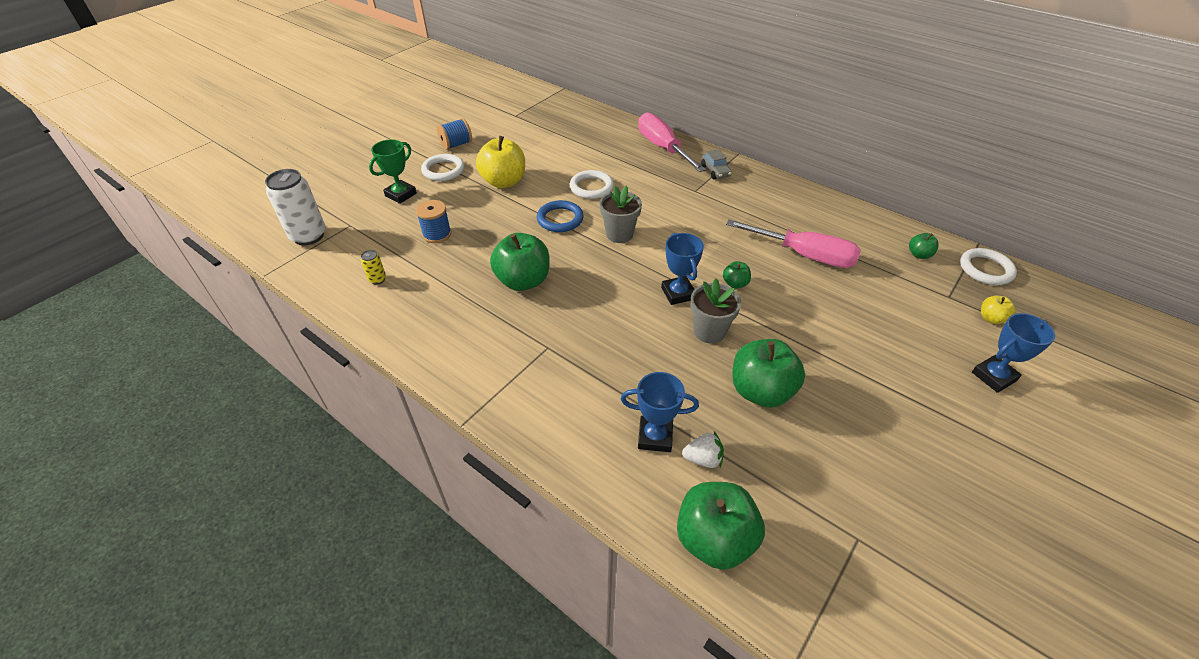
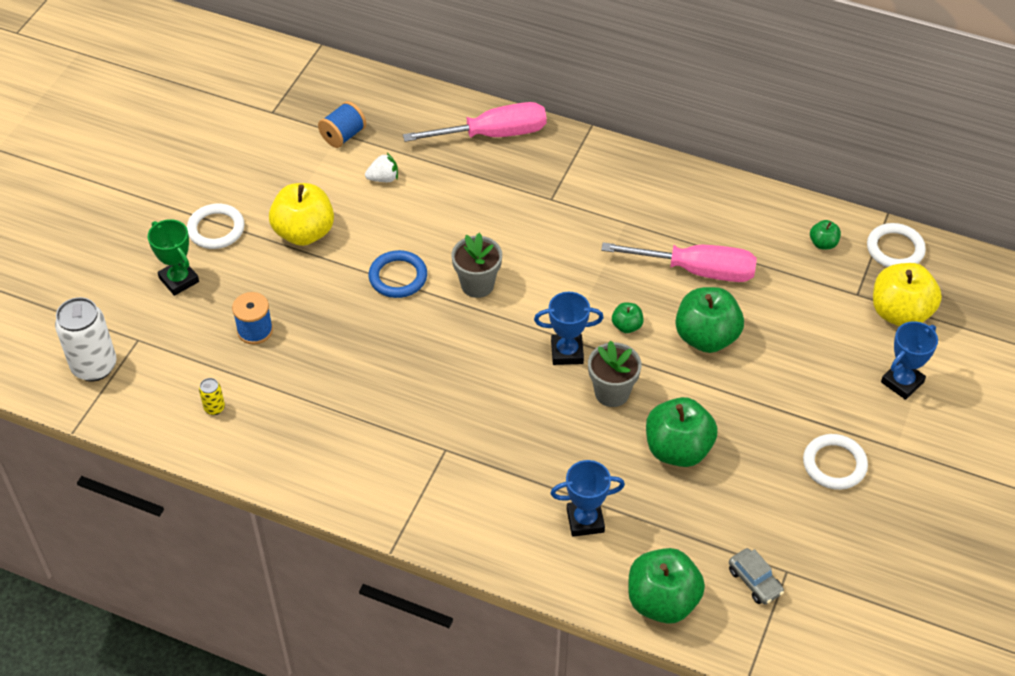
camera: 15 degrees left, 5 degrees up
(401, 194) = (179, 280): green trophy -> green trophy turned 60 degrees counterclockwise
(456, 144) = (213, 181): blue spool -> blue spool (343, 136)
(523, 281) = (387, 373): green apple -> green apple (706, 337)
(591, 187) = (420, 219): white ring -> white ring (834, 464)
(663, 148) = (492, 134): pink screwdriver -> pink screwdriver turned 120 degrees clockwise
(678, 293) = (567, 352): blue trophy -> blue trophy turned 60 degrees counterclockwise
(703, 459) = (636, 531): white strawberry -> white strawberry (383, 178)
(715, 171) = (569, 161): grey car -> grey car (754, 581)
(991, 318) = (900, 313): yellow apple -> yellow apple, size x2.11

